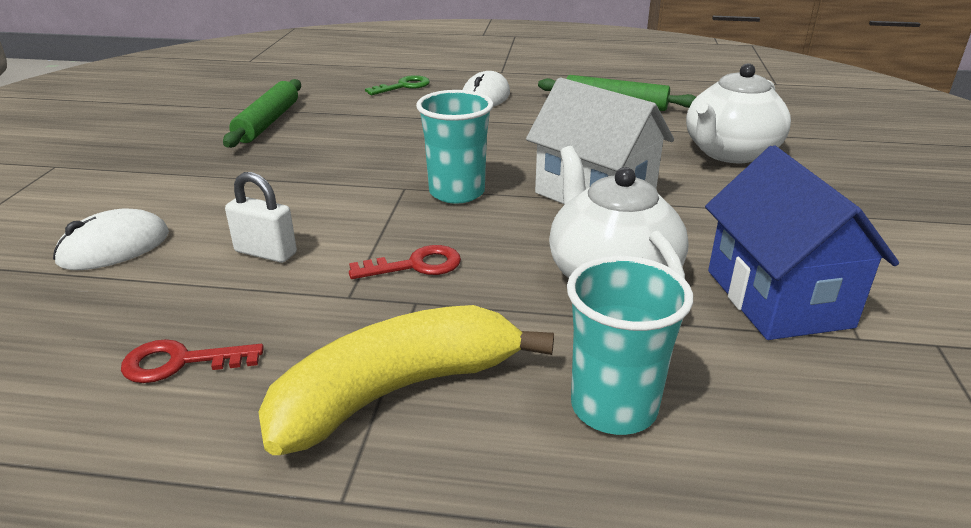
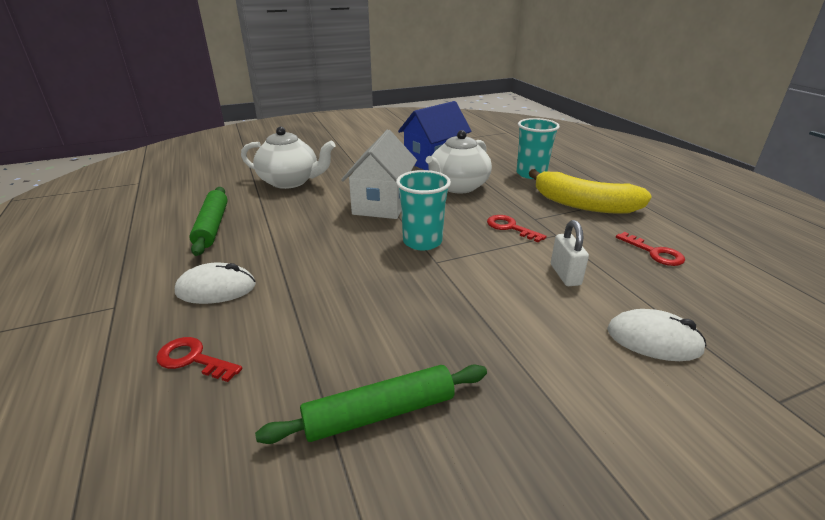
camera: 120 degrees left, 0 degrees up
(404, 86) = (193, 359): green key -> red key

